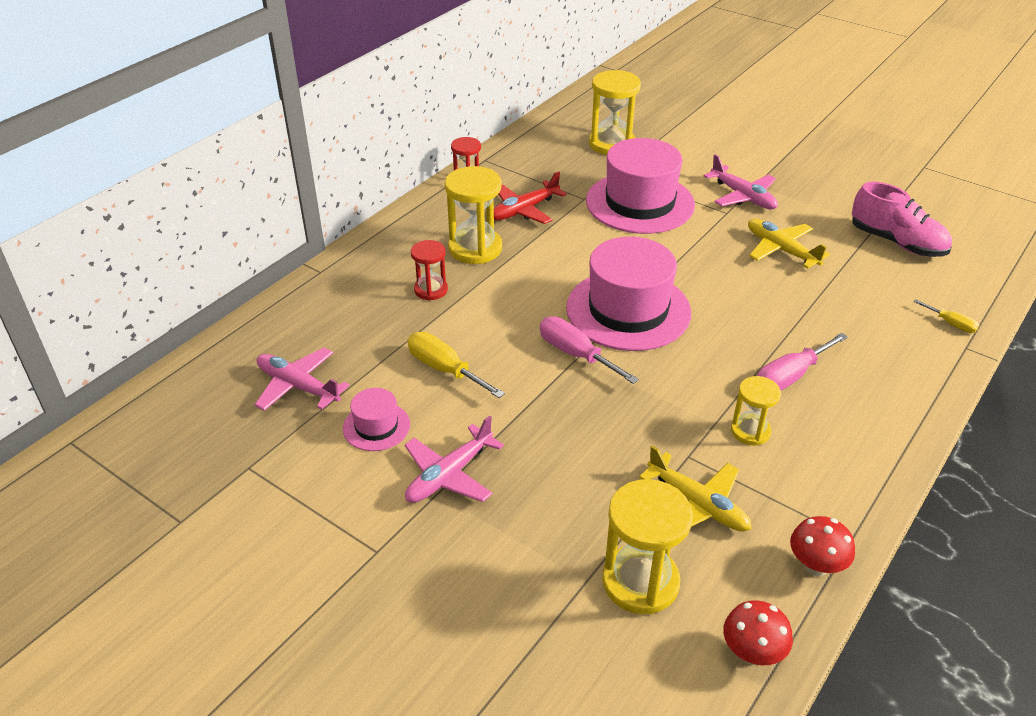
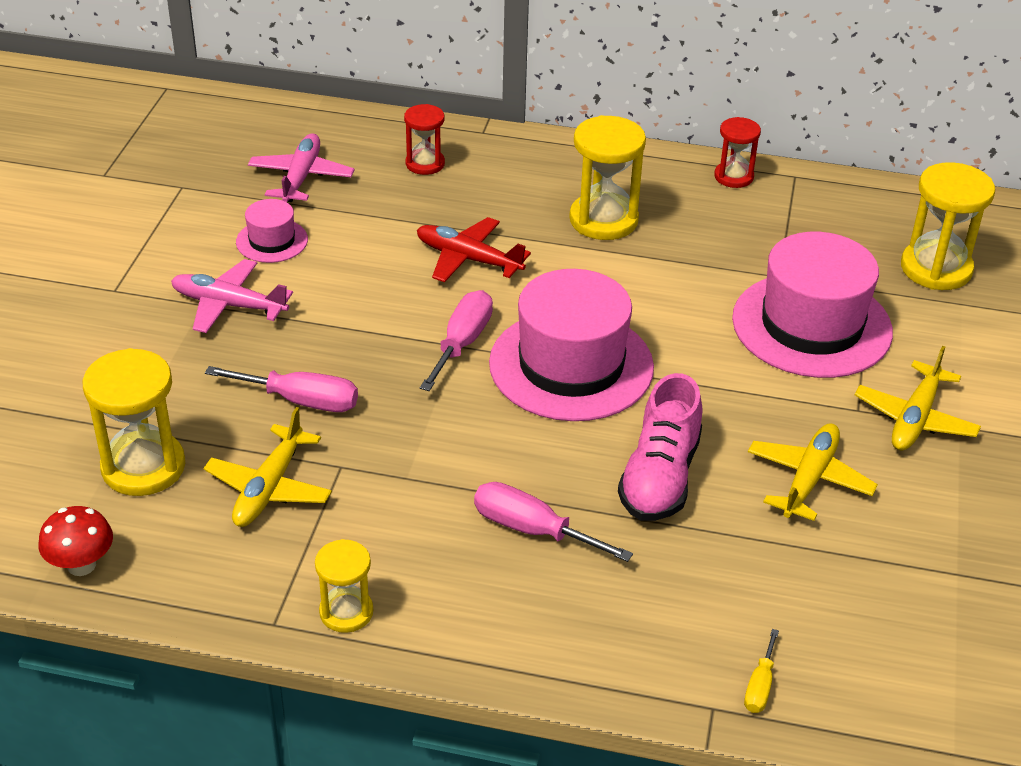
camera: 65 degrees right, 0 degrees up
(431, 290) = (504, 211): red hourglass -> red hourglass (425, 164)
(445, 369) = (379, 258): yellow screwdriver -> none
(524, 210) = (711, 235): red plane -> red plane (468, 259)
(600, 460) = (301, 401): none -> pink screwdriver
(743, 196) = (915, 418): pink plane -> yellow plane
(750, 431) = (409, 510): yellow hourglass -> yellow hourglass (346, 612)
(815, 566) = (218, 598): red mushroom -> none
(897, 242) = (932, 603): pink shoe -> pink shoe (660, 477)

